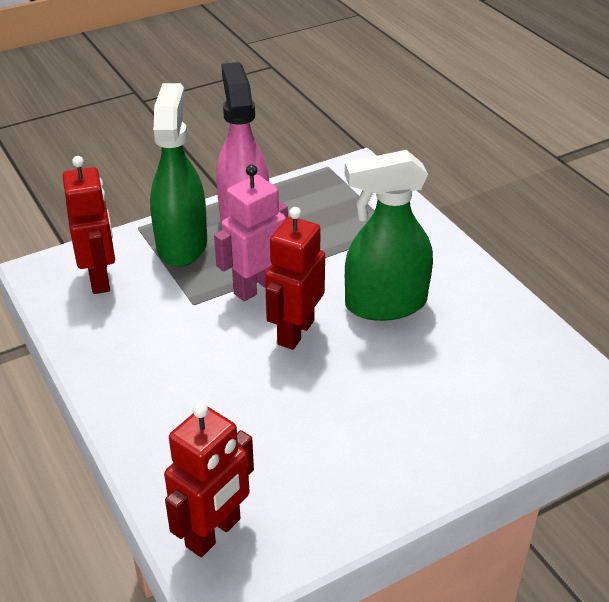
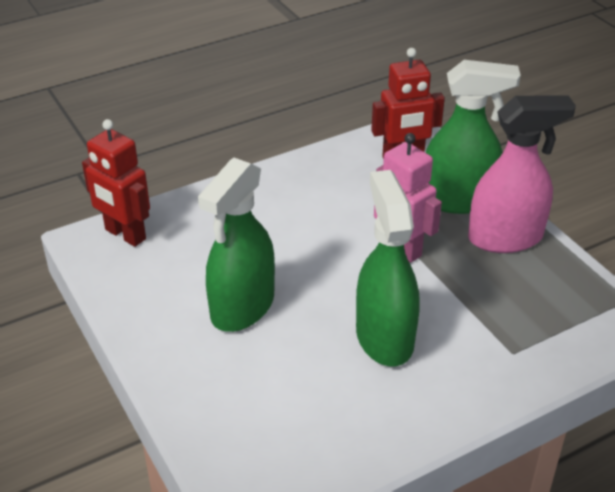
camera: 90 degrees right, 0 degrees up
(295, 332) = (339, 274): red robot -> none
(349, 408) = (242, 307): none -> green spray bottle

